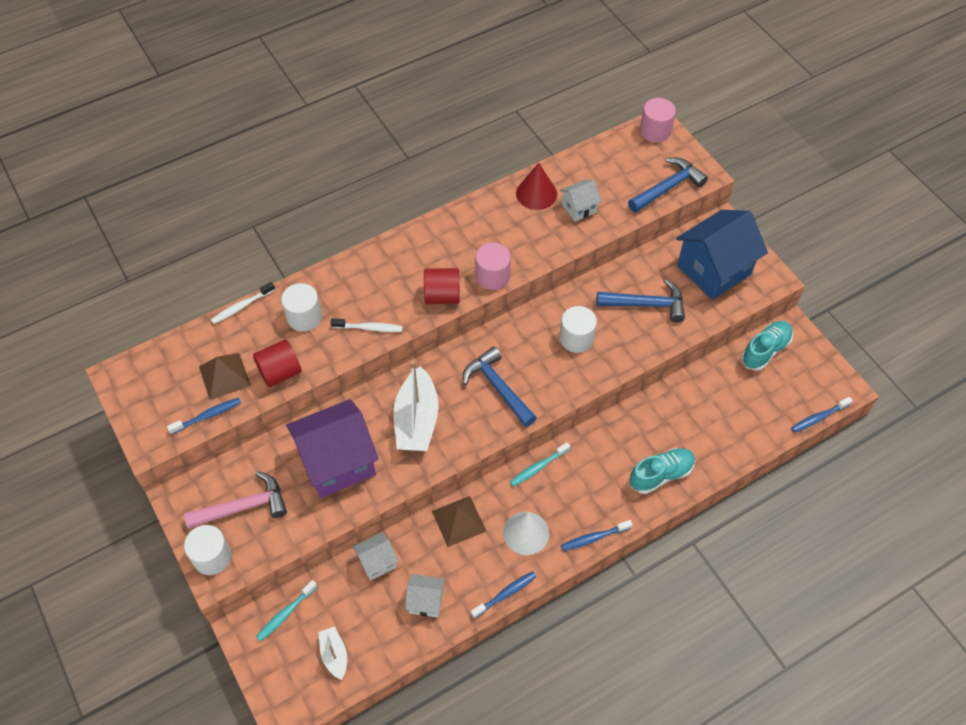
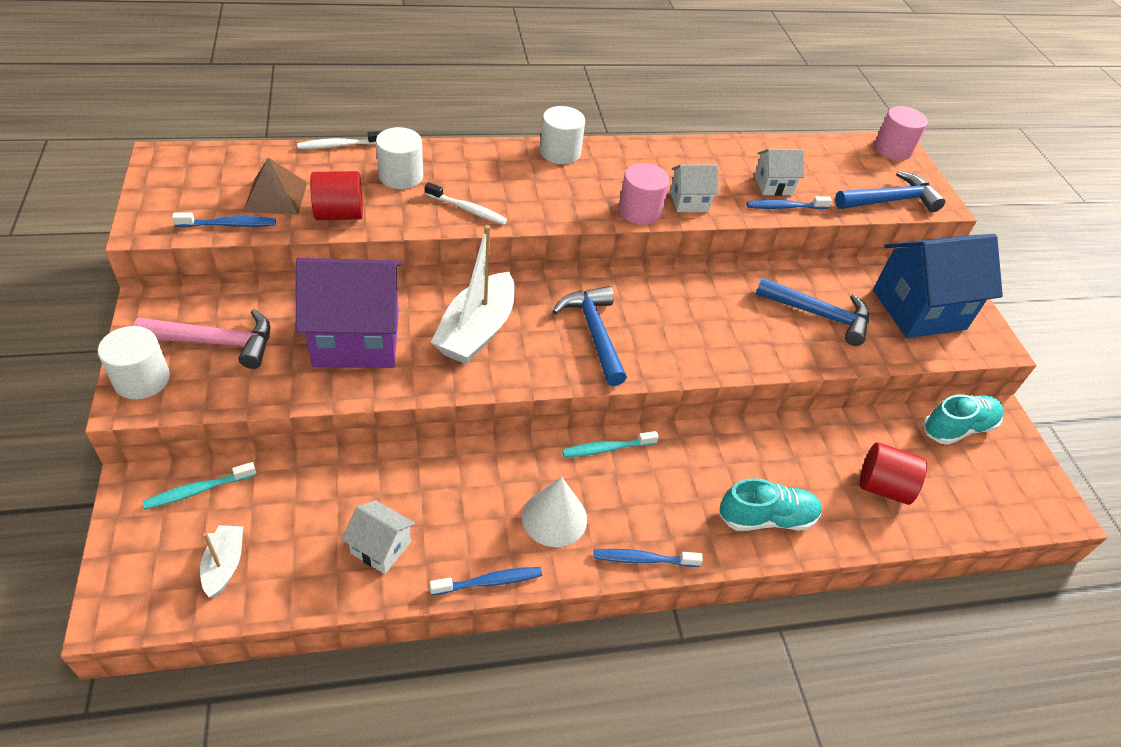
camera: 15 degrees right, 10 degrees down
(377, 562) = (347, 477): white house -> white house (689, 202)
(442, 296) = (570, 209): red cylinder -> red cylinder (883, 487)
(458, 521) = (475, 470): brown pyramid -> none
(536, 193) = (728, 158): red cone -> none
(576, 338) = (716, 318): white cylinder -> white cylinder (560, 152)
(818, 418) = (1012, 531): blue toothbrush -> blue toothbrush (784, 207)

